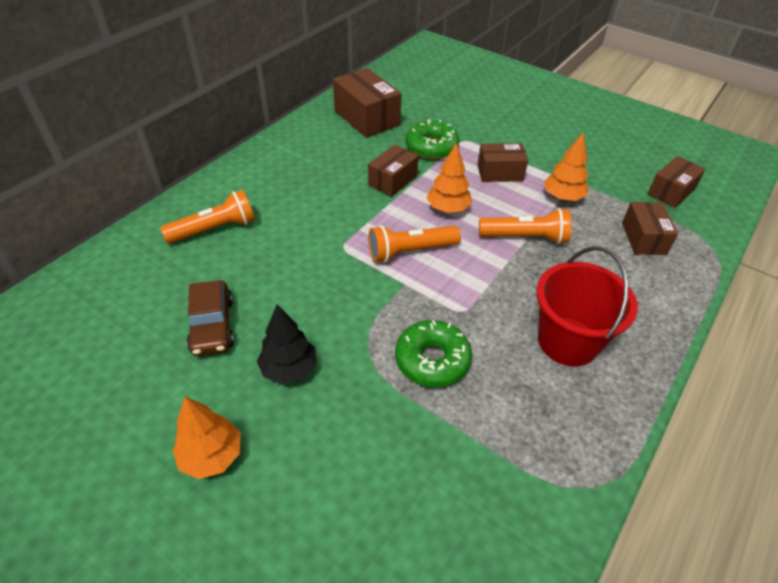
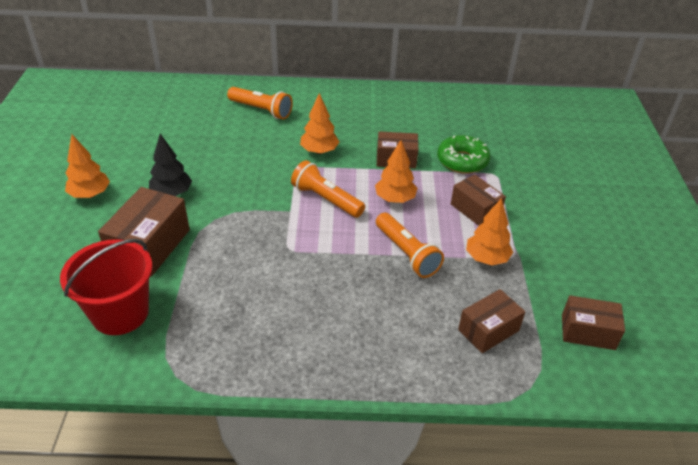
camera: 55 degrees right, 5 degrees down
(212, 326) = (181, 149): brown car -> none
(331, 221) = (319, 151): none -> orange tree
(367, 118) = (457, 115): brown box -> brown box (150, 246)
(432, 360) = (229, 252): green donut -> none
(568, 341) = (308, 318): red bucket -> red bucket (120, 313)

